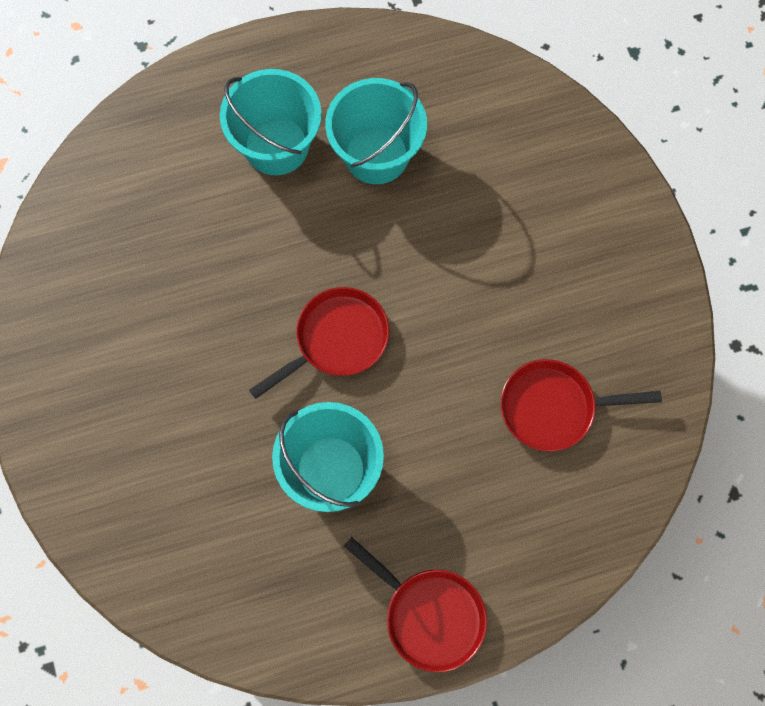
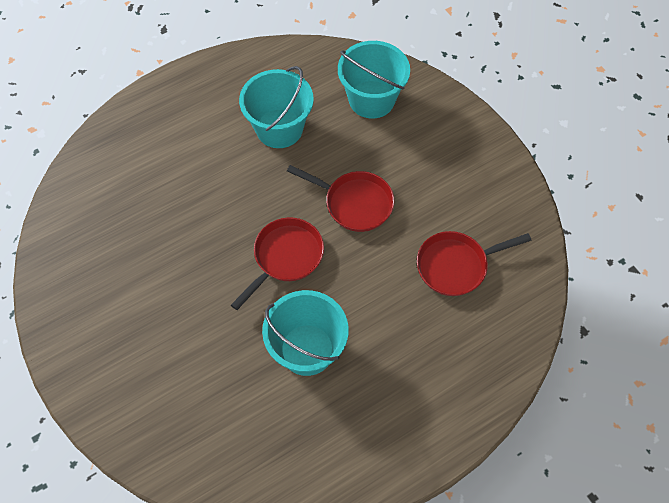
camera: 15 degrees left, 10 degrees down
(276, 146) = (206, 138): turquoise bucket -> turquoise bucket (371, 99)
(429, 615) = (411, 436): red pan -> red pan (354, 203)

